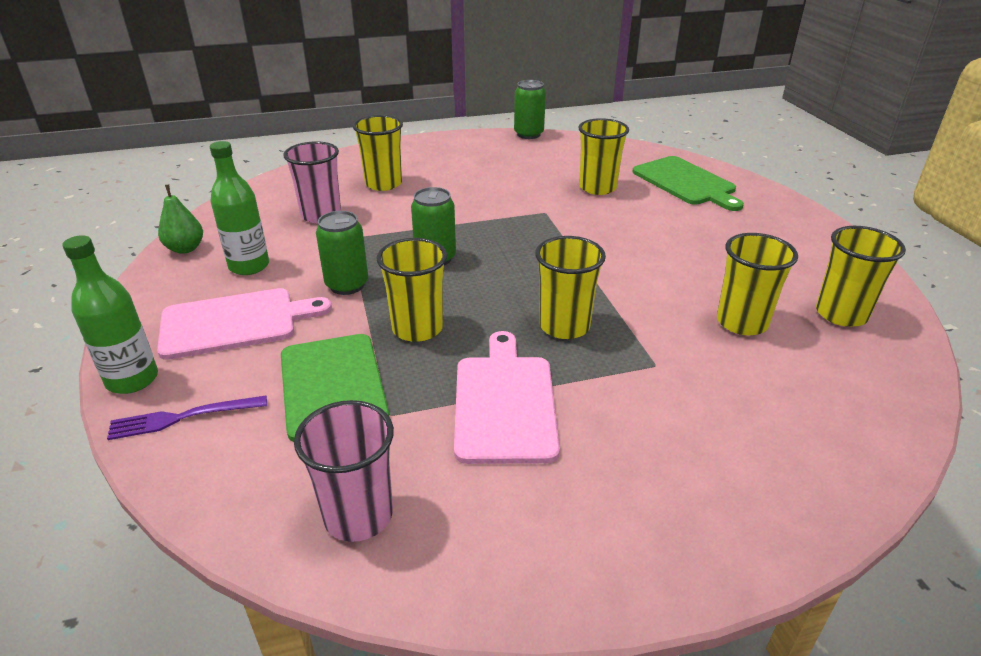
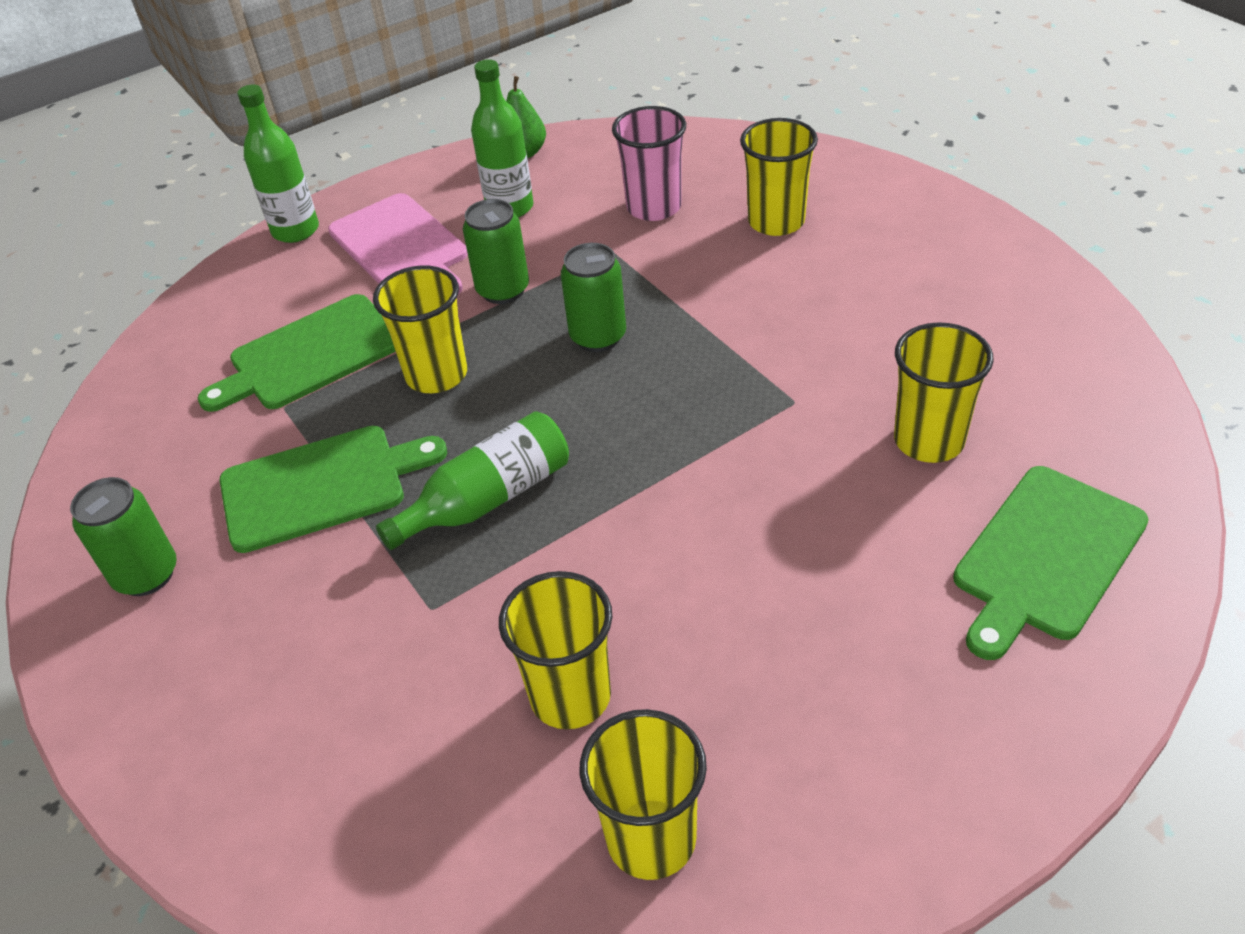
camera: 75 degrees right, 10 degrees up
(182, 417) = (251, 282): purple fork -> none
(358, 515) = (147, 435): pink cup -> none
(505, 403) = (321, 486): pink cutting board -> green cutting board
(528, 134) = (1089, 302): green can -> green can (146, 574)
(564, 326) = (487, 499): yellow cup -> green bottle

